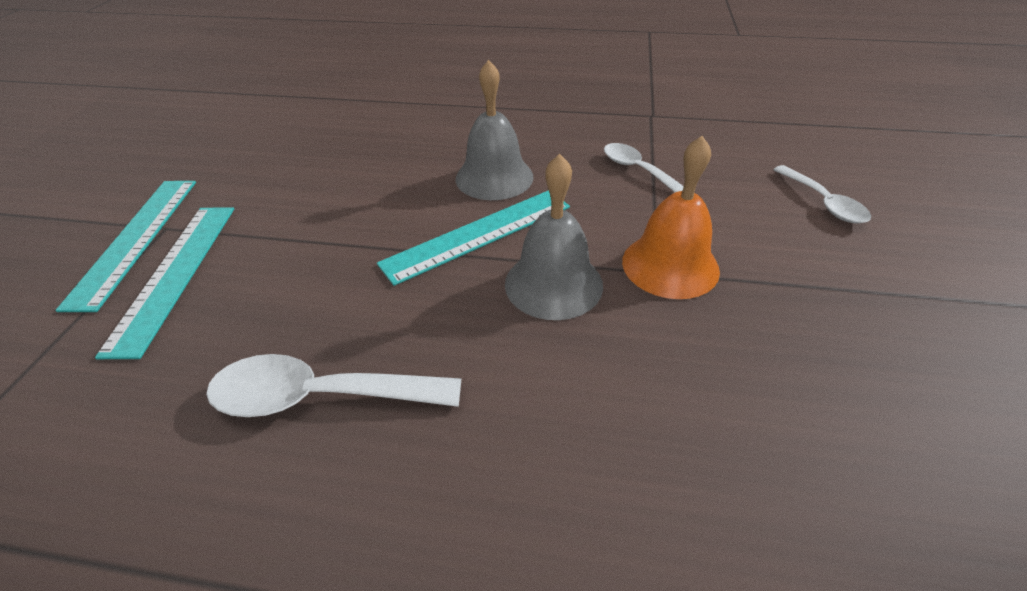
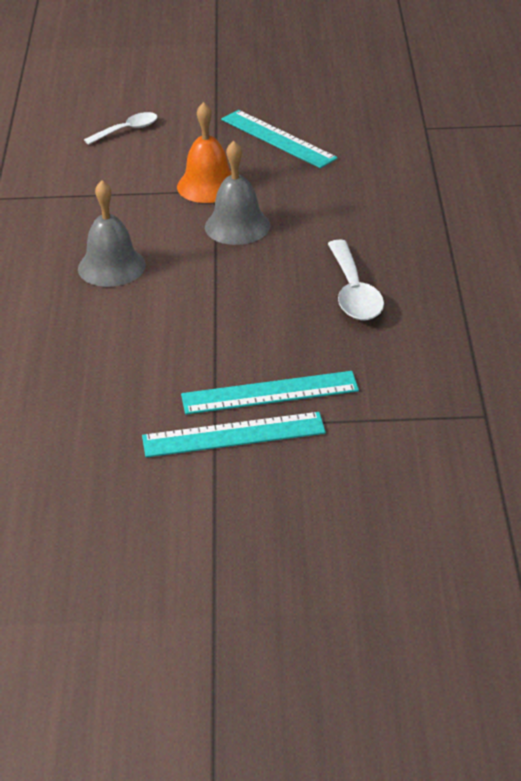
camera: 100 degrees left, 5 degrees down
(478, 234) = (191, 262): turquoise ruler -> turquoise ruler (278, 139)
(637, 170) = (92, 201): white spoon -> none

